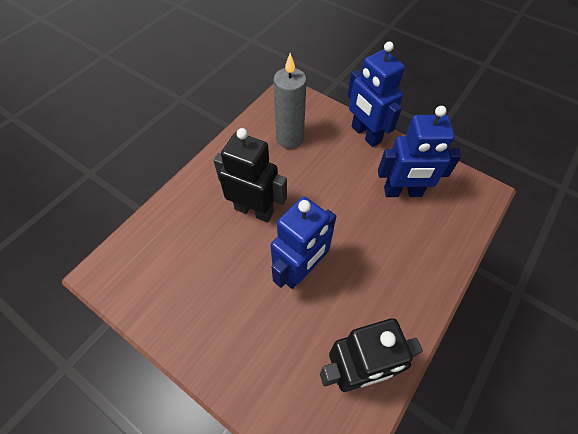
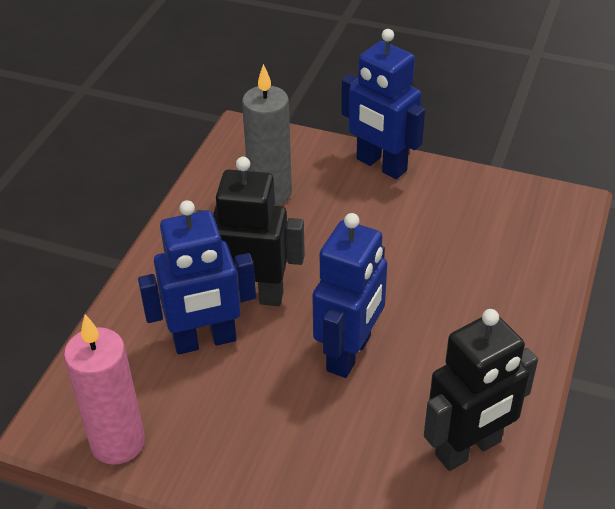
camera: 15 degrees left, 15 degrees down
(135, 296) = (118, 442): none -> pink candle
(402, 192) = (459, 227): blue robot -> blue robot (205, 341)

